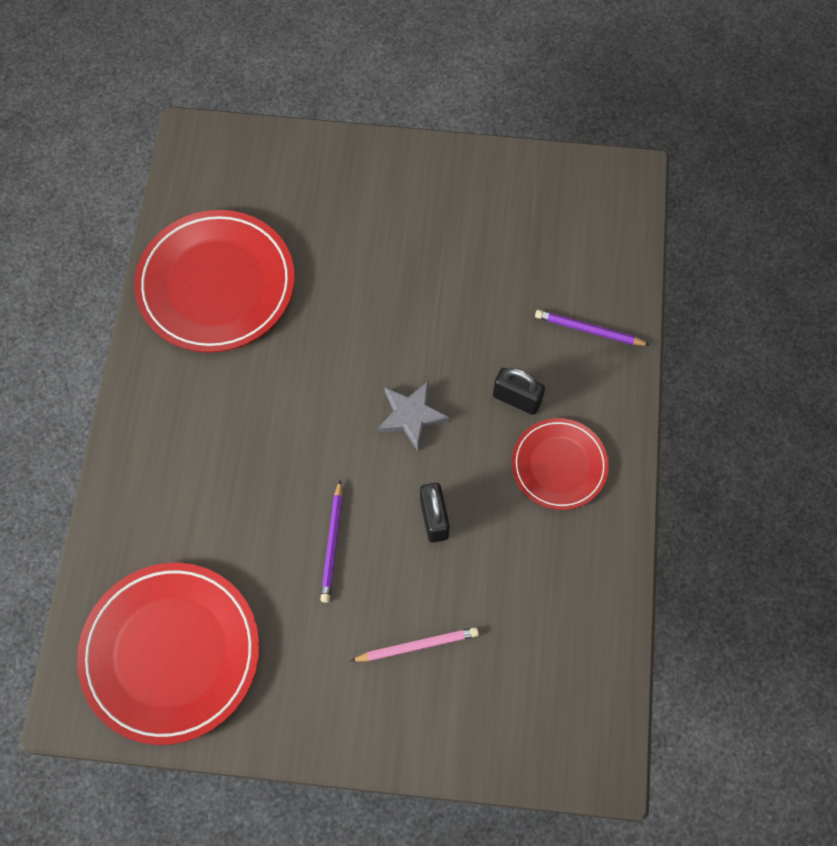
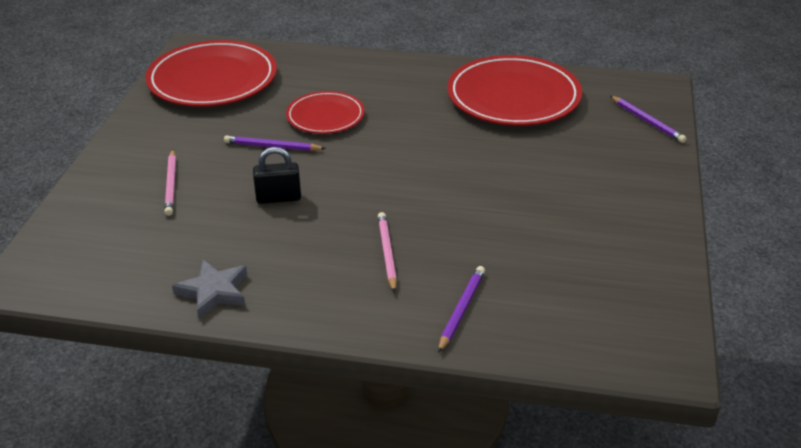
camera: 95 degrees right, 30 degrees down
(267, 156) = (647, 121): none -> purple pencil
(411, 416) = (379, 189): grey star -> grey star (213, 291)
(516, 399) = (387, 253): black padlock -> pink pencil
(559, 465) = (311, 276): red plate -> red plate (325, 116)

